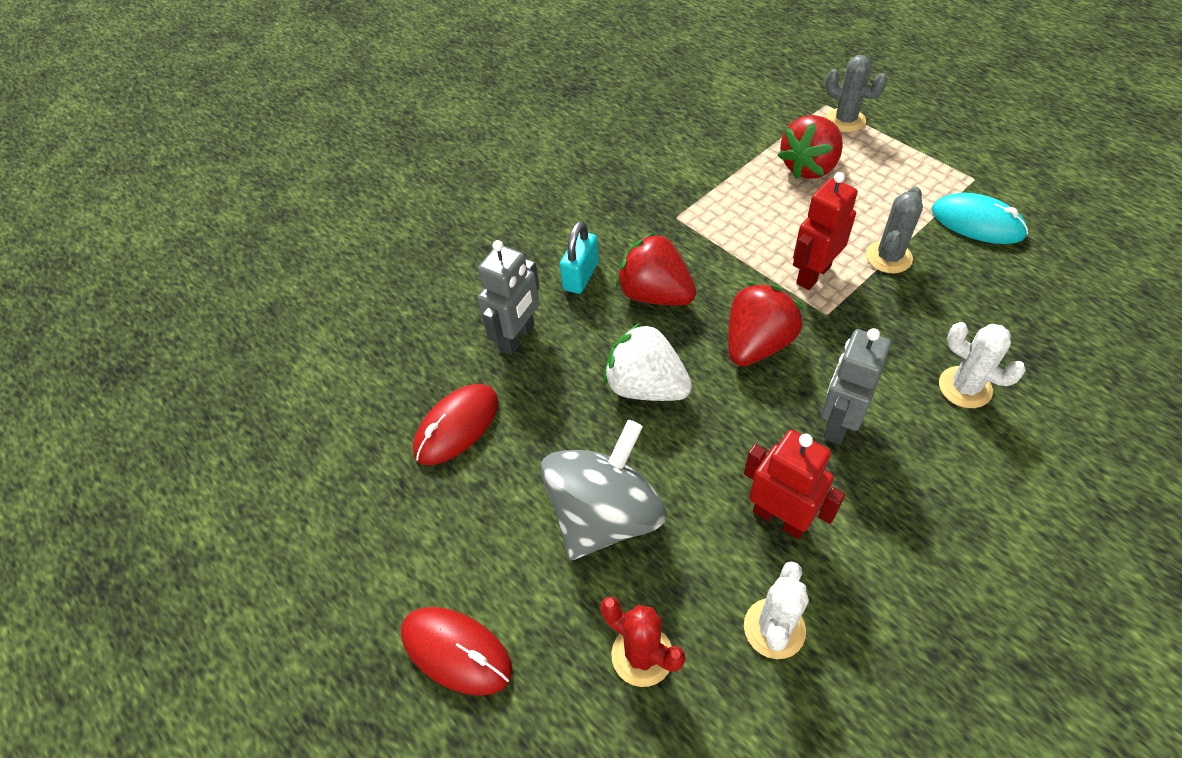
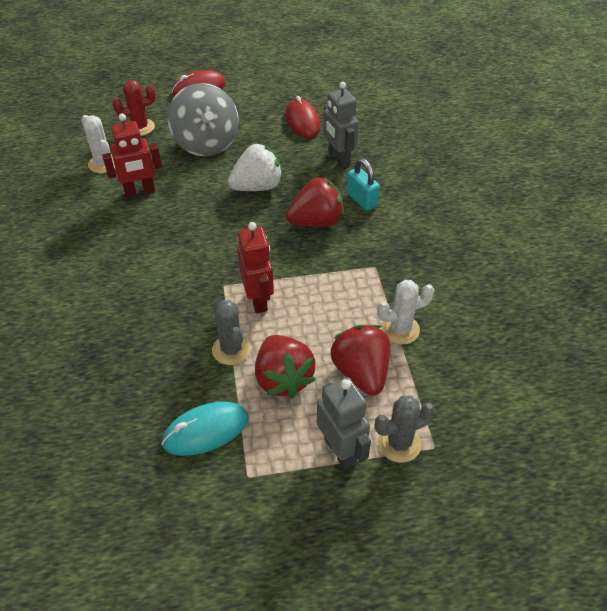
camera: 120 degrees right, 5 degrees down
(757, 344) = (236, 242): red strawberry -> red strawberry (283, 378)
(838, 423) = (156, 241): grey robot -> grey robot (340, 451)
(965, 387) = (112, 307): white cactus -> white cactus (400, 329)

